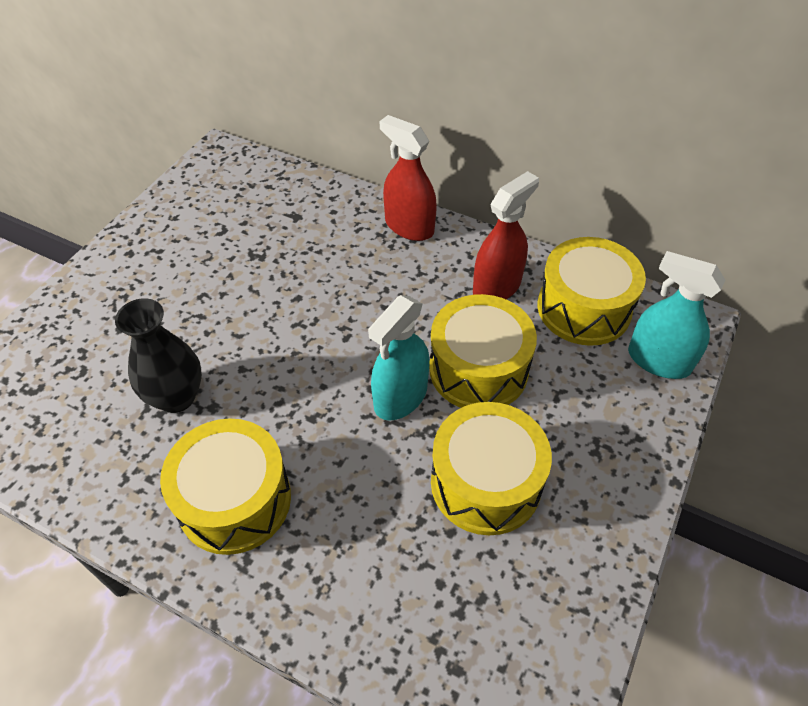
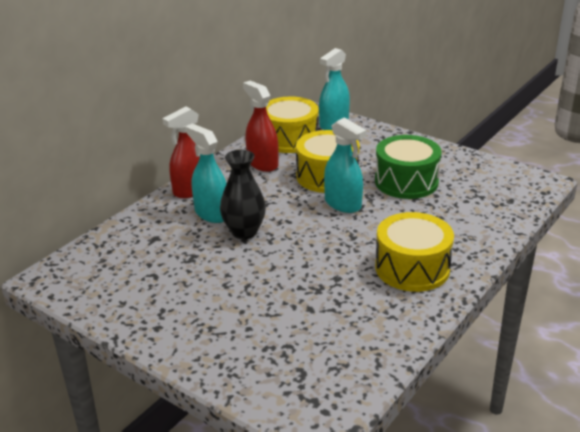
camera: 80 degrees left, 20 degrees down
(176, 397) = (325, 295): black vase -> black vase (244, 232)
(355, 256) = (211, 213): none -> turquoise spray bottle
(485, 482) = (406, 182): yellow drum -> green drum

